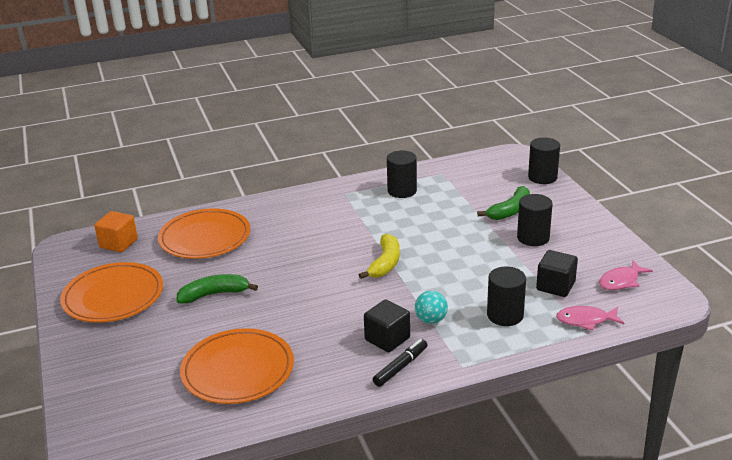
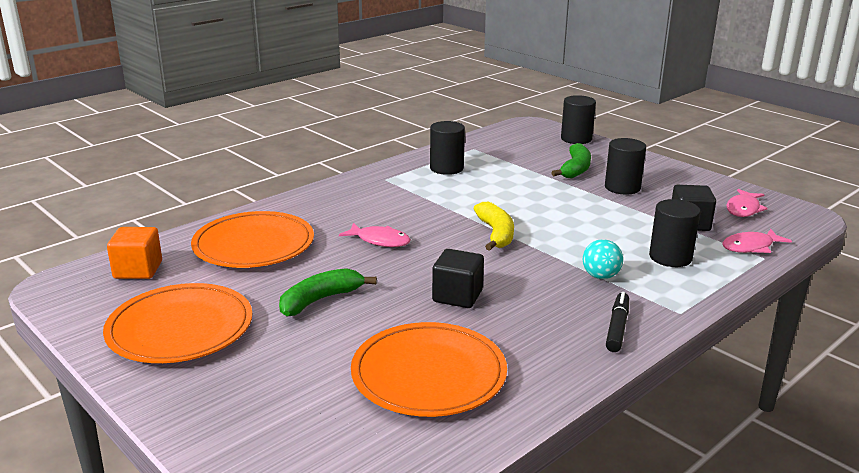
camera: 25 degrees left, 5 degrees down
(294, 252) = (380, 240): none -> pink fish
(387, 339) = (573, 303): black cube -> black cube (457, 296)

